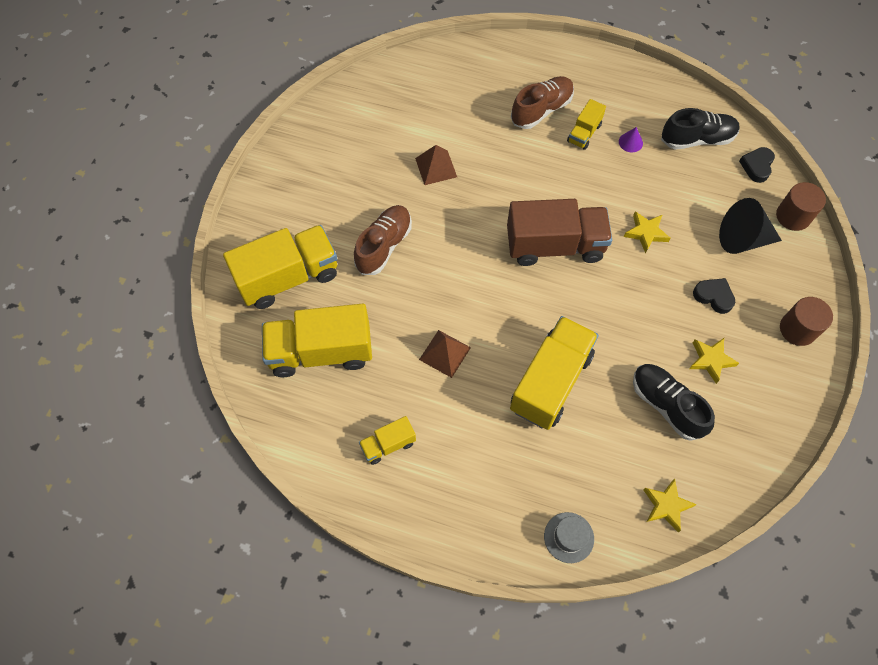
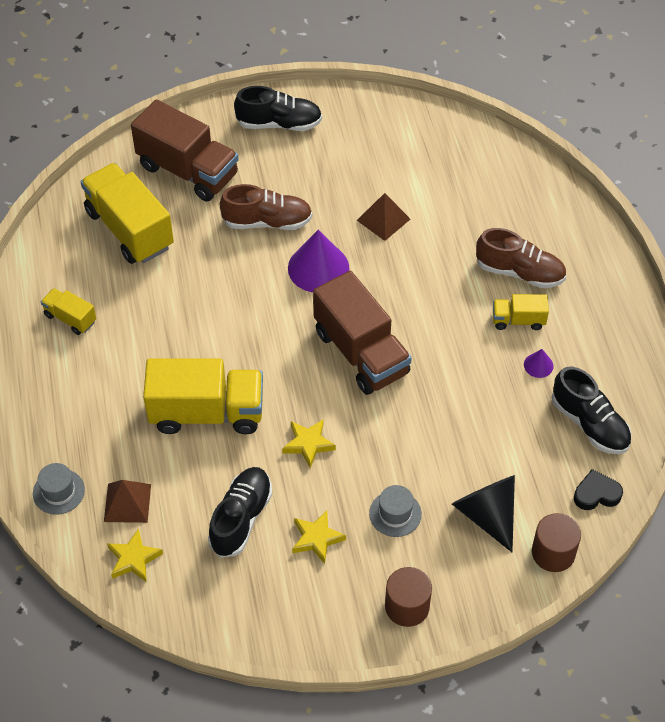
camera: 60 degrees right, 10 degrees down
(287, 188) = (279, 123): none -> black shoe
(288, 277) = (188, 170): yellow truck -> brown truck
(445, 353) = (185, 318): brown pyramid -> brown pyramid (127, 502)
(454, 233) = (318, 268): none -> purple cone
(646, 233) = (432, 424): yellow star -> yellow star (308, 444)
(713, 296) = (395, 513): black heart -> grey hat

